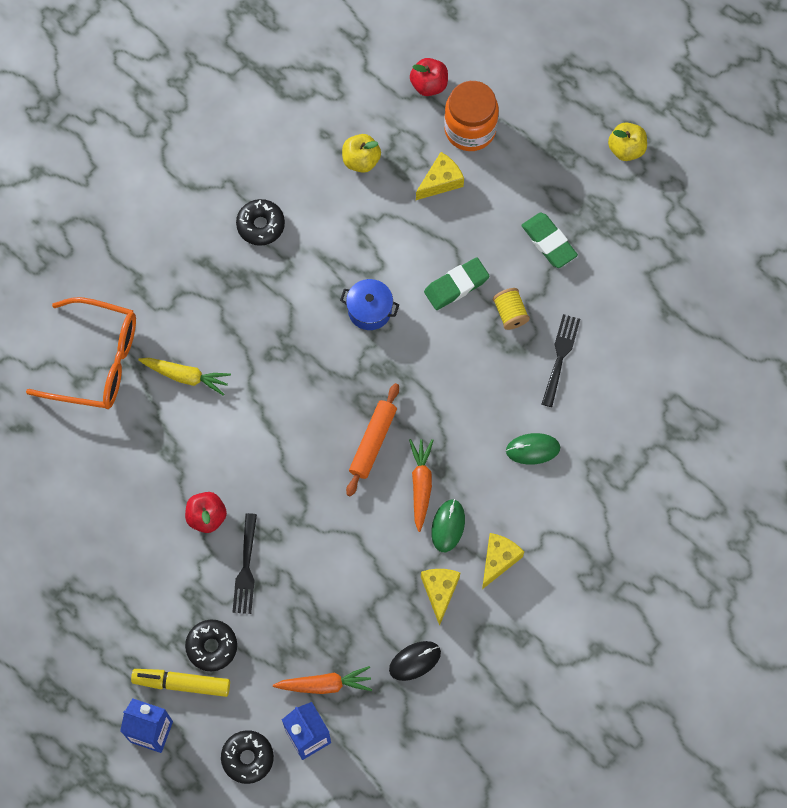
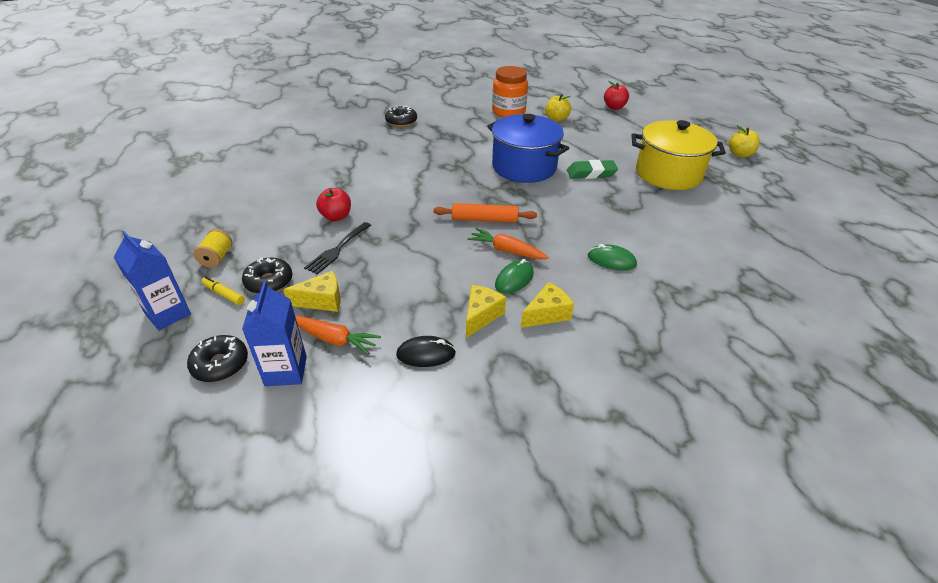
camera: 25 degrees right, 30 degrees down
(97, 361) = (337, 140): orange glasses -> none
(181, 683) = (224, 294): yellow marker -> yellow marker, size x0.59
(186, 376) = (383, 159): yellow carrot -> none
(260, 225) = (479, 124): black donut -> black donut (401, 121)
(369, 310) = (524, 167): blue pot -> blue pot, size x2.01
(372, 442) = (484, 219): orange rolling pin -> orange rolling pin turned 45 degrees clockwise
(421, 485) = (506, 250): orange carrot -> orange carrot turned 90 degrees counterclockwise
(441, 181) = (603, 136): yellow cheese -> yellow cheese (322, 301)
(470, 129) = (632, 125): orange jar -> orange jar (508, 112)
(510, 313) = (625, 193): yellow spool -> yellow spool (217, 258)
(548, 242) = (668, 174): green eraser -> yellow pot
(560, 356) = (656, 222): black fork -> none

